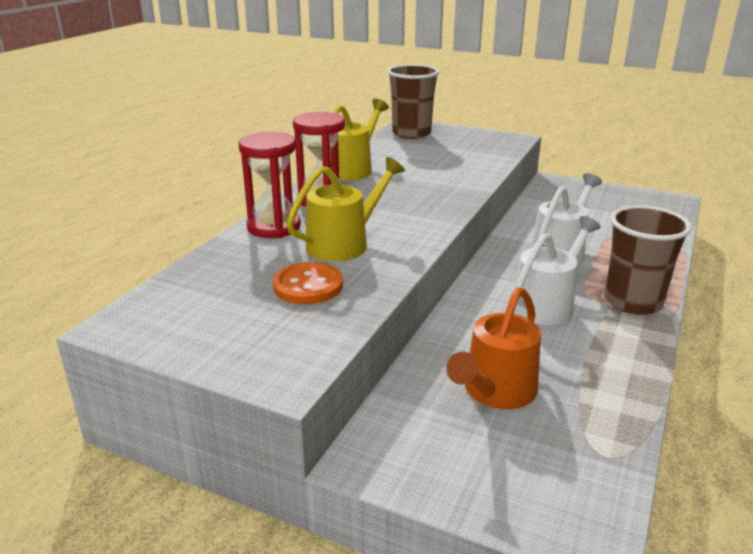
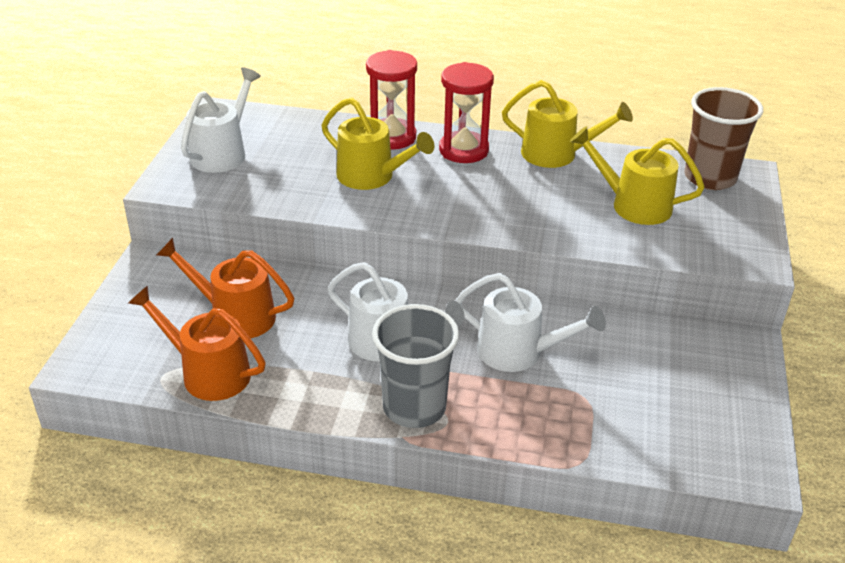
camera: 75 degrees right, 10 degrees up
(232, 327) = (223, 152): none -> white watering can
(308, 286) = (290, 172): orange button -> none
(437, 157) = (633, 205): none -> yellow watering can
(595, 418) = (207, 373): none -> orange watering can
(633, 302) = (414, 407): brown cup -> grey cup

